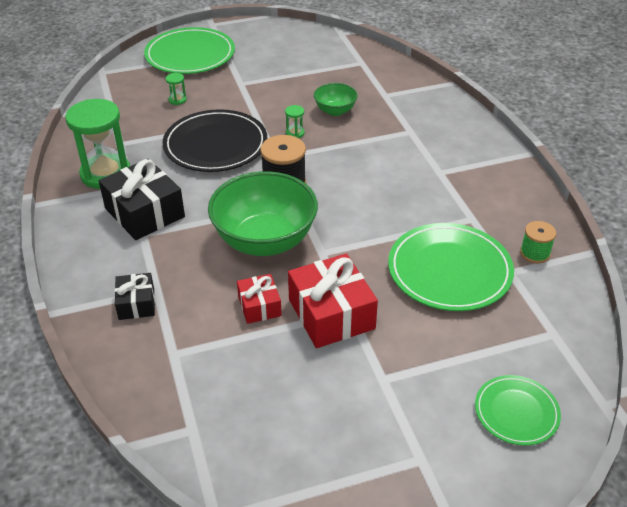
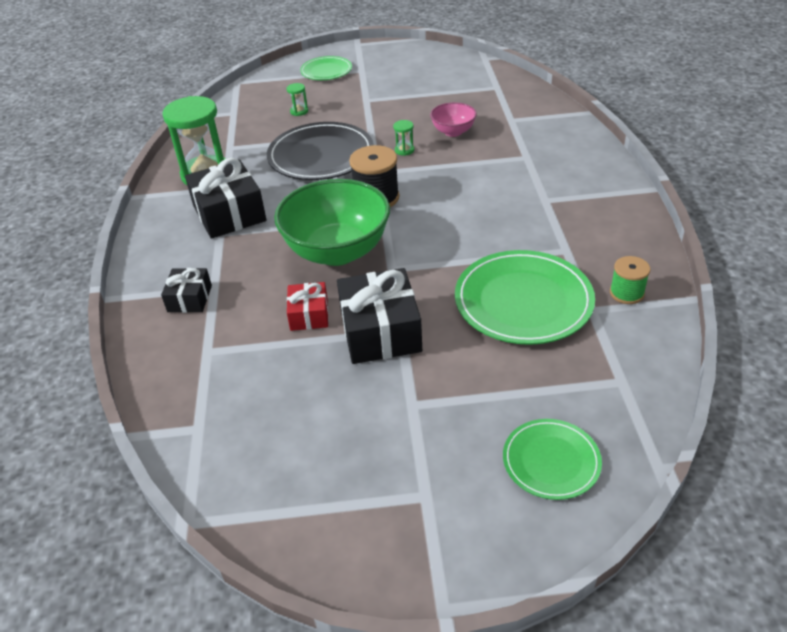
camera: 15 degrees right, 0 degrees up
(190, 55) = (326, 71): green plate -> green plate, size x0.57
(331, 314) = (380, 331): red gift -> black gift
(335, 111) = (453, 132): green bowl -> pink bowl

